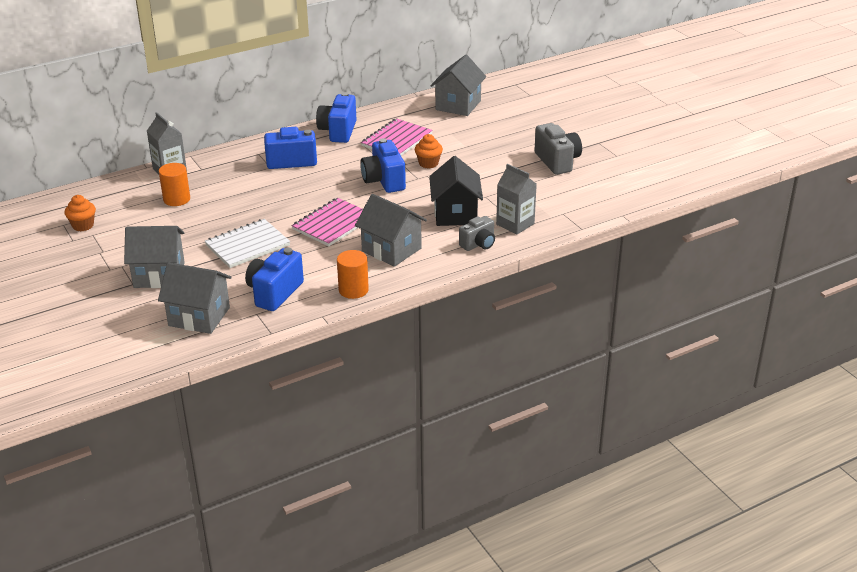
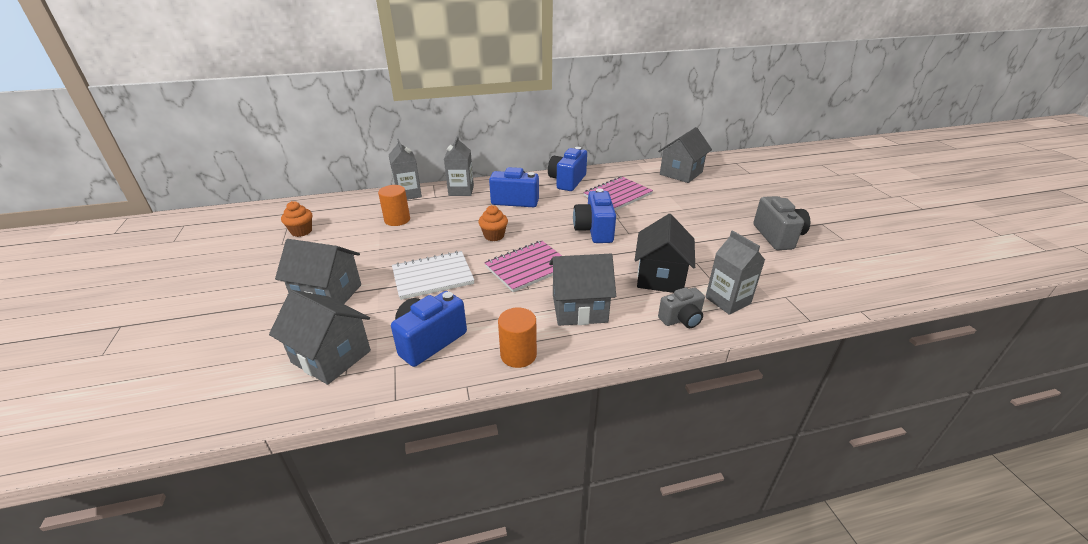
camera: 15 degrees right, 0 degrees up
(226, 158) = (461, 191): none -> grey carton
(391, 250) = (579, 308): grey house -> grey house turned 60 degrees counterclockwise
(428, 163) = (642, 220): orange cupcake -> orange cupcake (494, 236)

